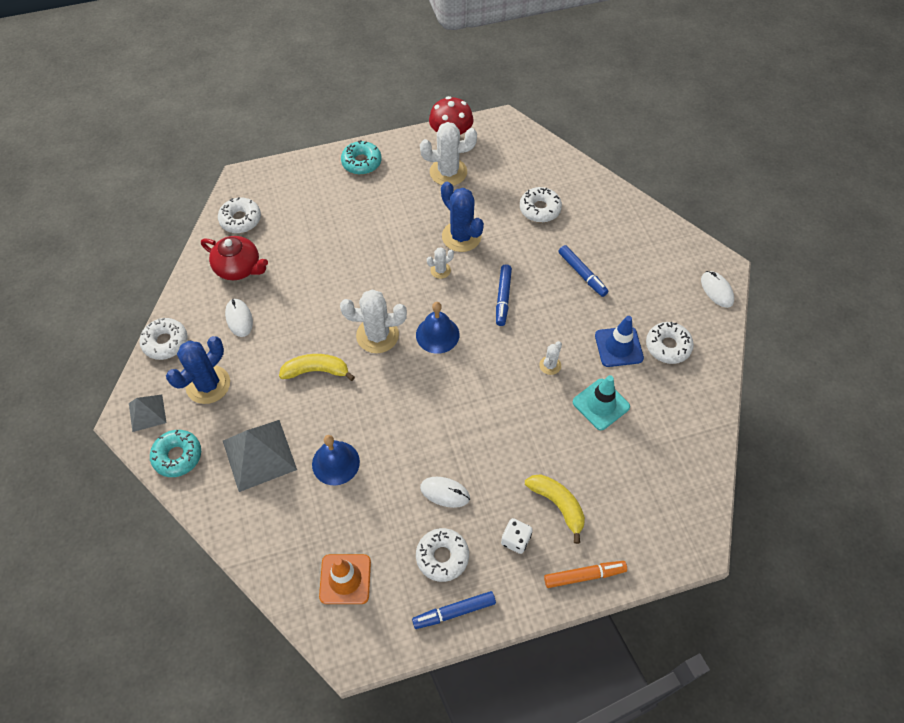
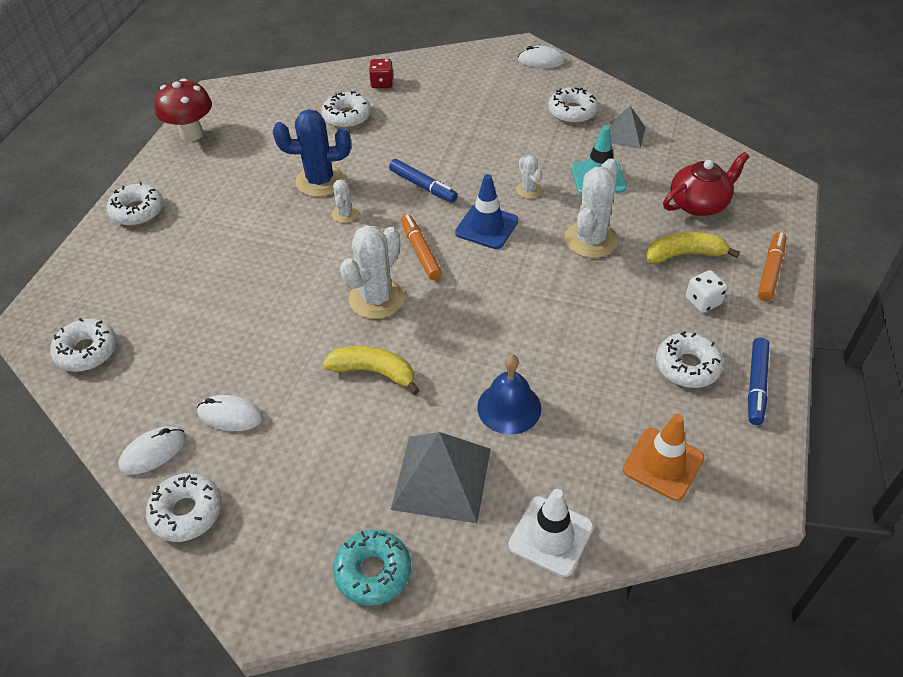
camera: 55 degrees left, 10 degrees down
(147, 412) = (276, 581): grey pyramid -> grey pyramid (625, 134)
(208, 384) = (296, 490): blue cactus -> none
(239, 268) = (156, 383): red teapot -> red teapot (699, 203)
(252, 538) = (550, 536): none -> white traffic cone
(316, 371) = (374, 372): yellow banana -> yellow banana turned 75 degrees clockwise
(361, 162) = (137, 211): turquoise donut -> white donut
(437, 334) = (420, 251): blue bell -> orange marker
(445, 492) = (613, 330): white mouse -> white mouse (153, 452)
(448, 172) = (231, 155): white cactus -> white cactus (591, 240)
(582, 274) = (447, 125): blue marker -> none
(595, 206) = (382, 83): none -> red dice
(618, 347) = (547, 139): blue traffic cone -> blue traffic cone (486, 227)

